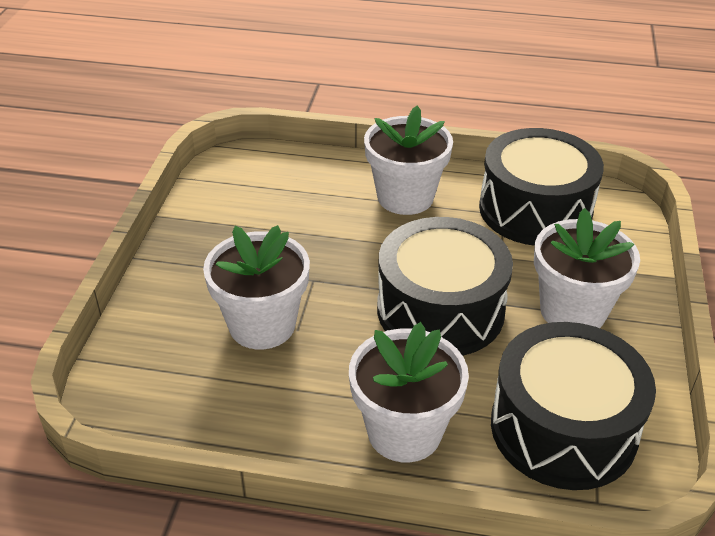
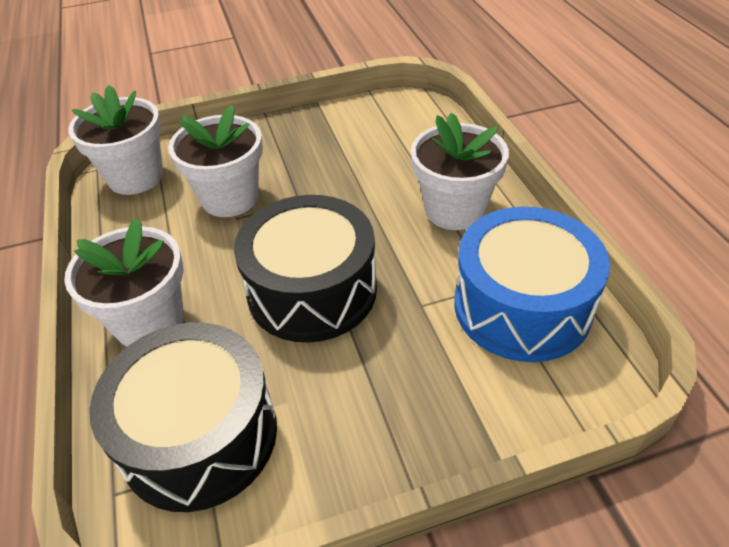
camera: 65 degrees right, 5 degrees up
(535, 209) = (522, 306): black drum -> blue drum
(572, 311) = (376, 391): white flower pot -> white flower pot (135, 177)

